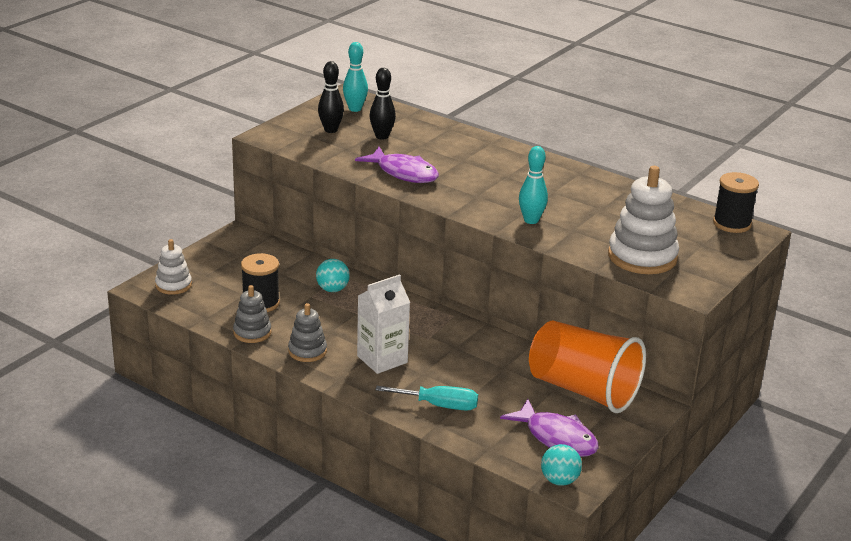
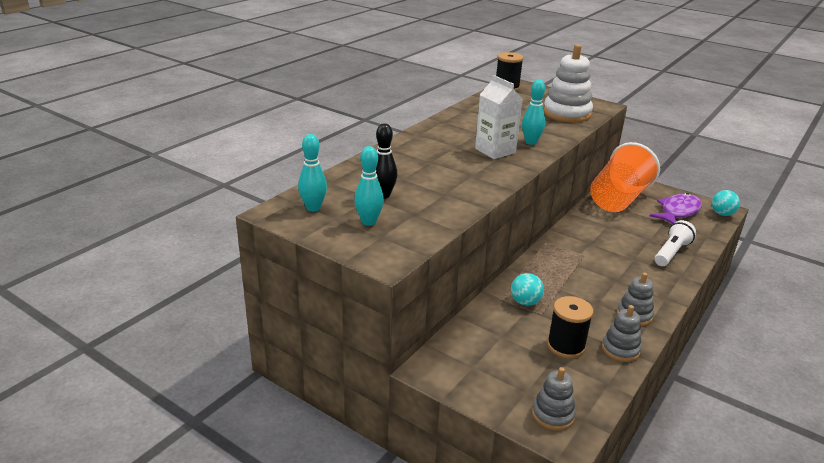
camera: 90 degrees left, 0 degrees up
(173, 285) = (553, 415): white stacking toy -> grey stacking toy
(330, 130) = (369, 222): black bowling pin -> turquoise bowling pin
(382, 359) = (625, 276): white carton -> white carton (495, 151)
(404, 173) = (463, 187): purple fish -> none
(439, 405) = (671, 253): turquoise screwdriver -> white flashlight

